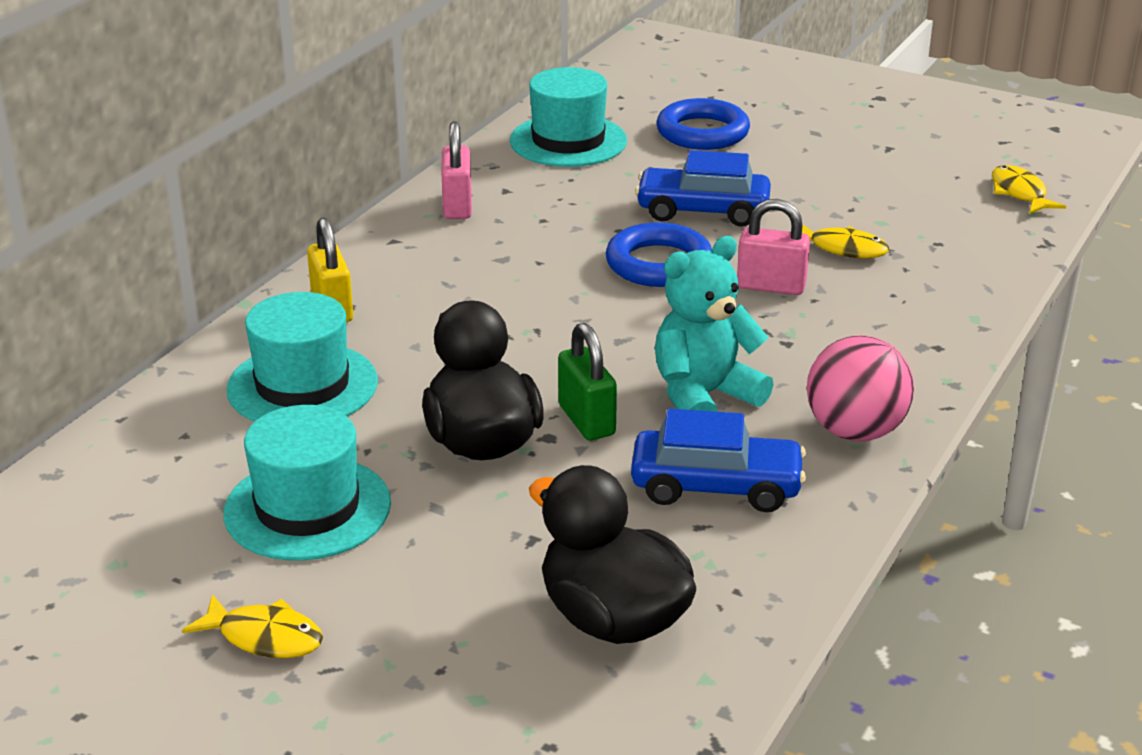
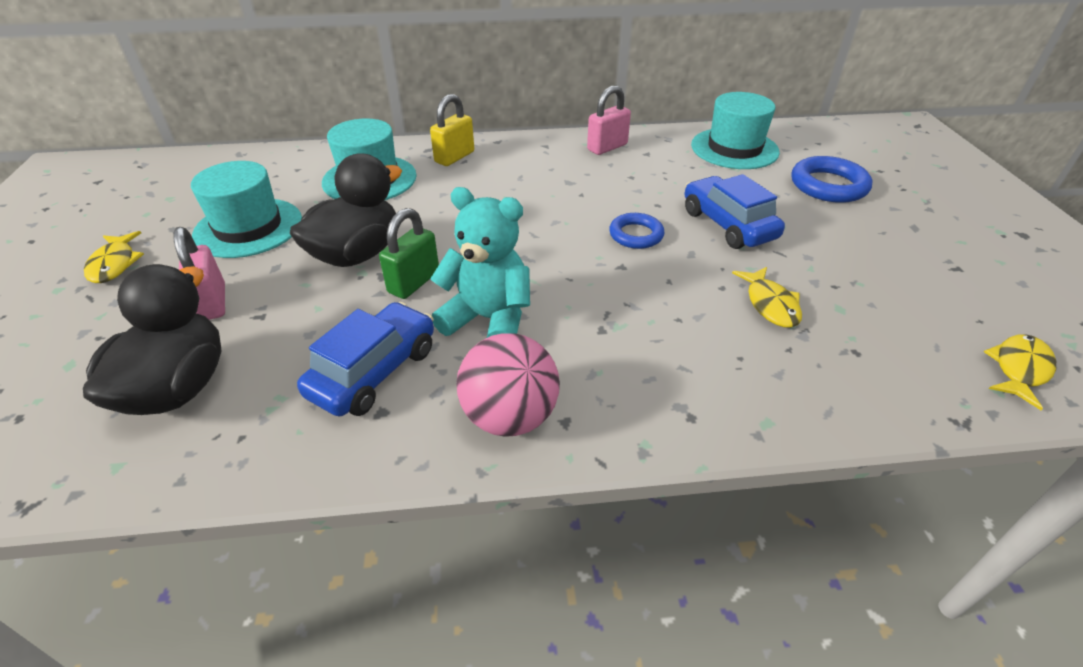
camera: 55 degrees right, 10 degrees up
(659, 264) = (636, 235): blue ring -> blue ring, size x0.65
(716, 486) = (374, 371): blue car -> blue car turned 120 degrees counterclockwise
(771, 286) = (669, 292): pink padlock -> pink padlock (212, 303)

